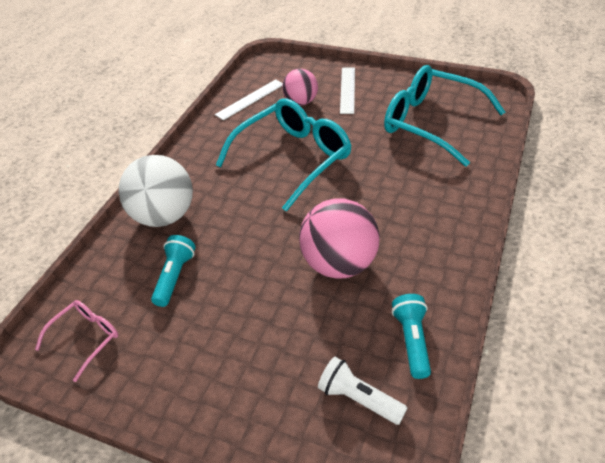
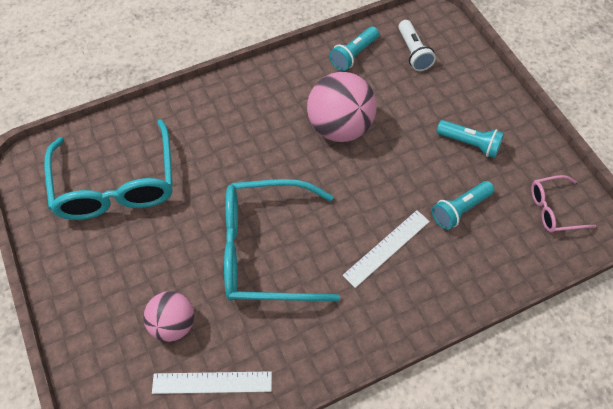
camera: 140 degrees left, 15 degrees up
(164, 216) = (427, 280): white ball -> none
(209, 340) = (469, 144): none -> turquoise flashlight
(347, 90) = (114, 297): white ruler -> white ruler (386, 248)

